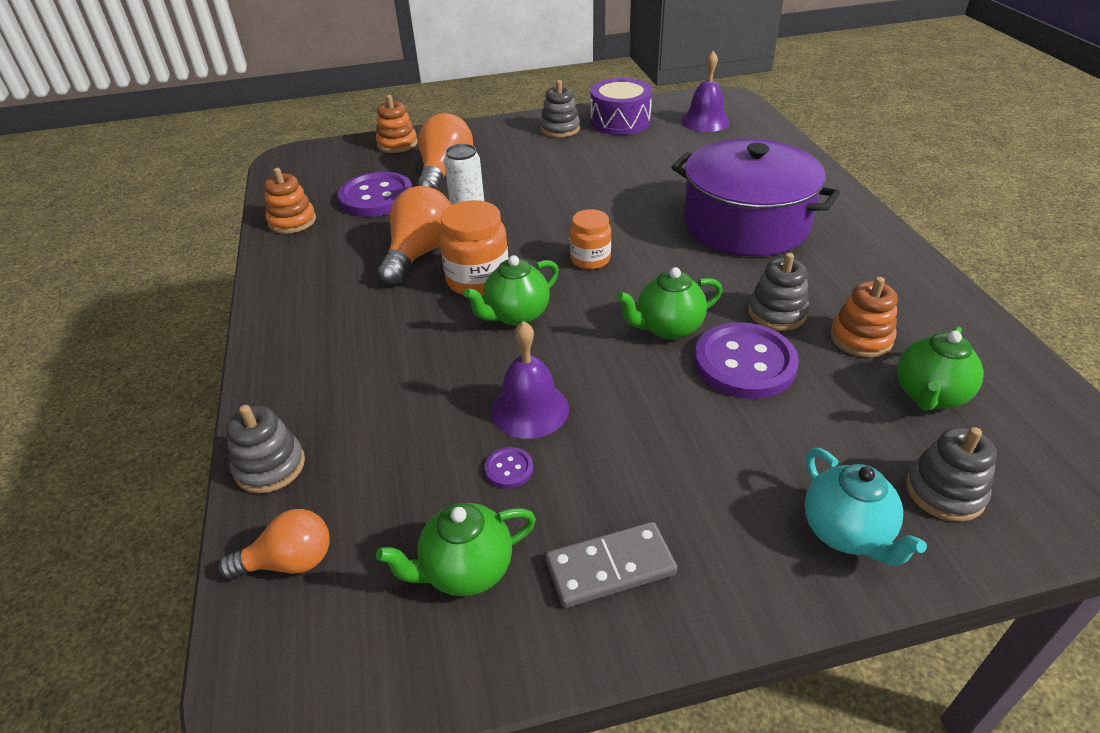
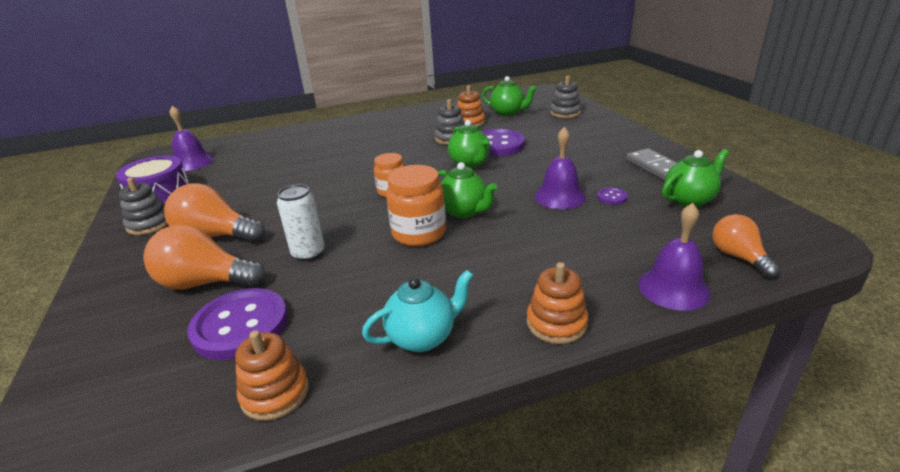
camera: 95 degrees left, 10 degrees down
(270, 466) = (673, 288): grey stacking toy -> purple bell
(397, 144) = (90, 339): orange stacking toy -> orange stacking toy (556, 323)
(420, 253) = (373, 270): orange light bulb -> orange light bulb (216, 236)
(466, 570) = (689, 200): green teapot -> green teapot turned 90 degrees counterclockwise
(745, 224) = (355, 147): purple pot -> none
(846, 533) = (598, 127): turquoise teapot -> turquoise teapot (422, 337)

